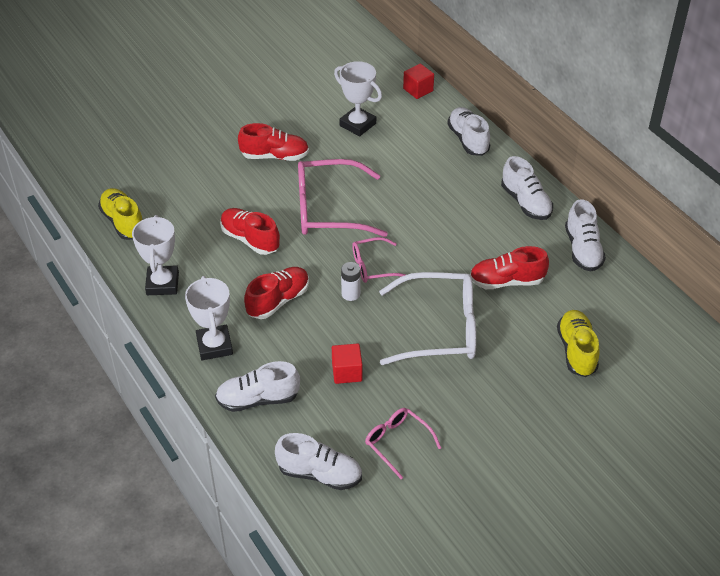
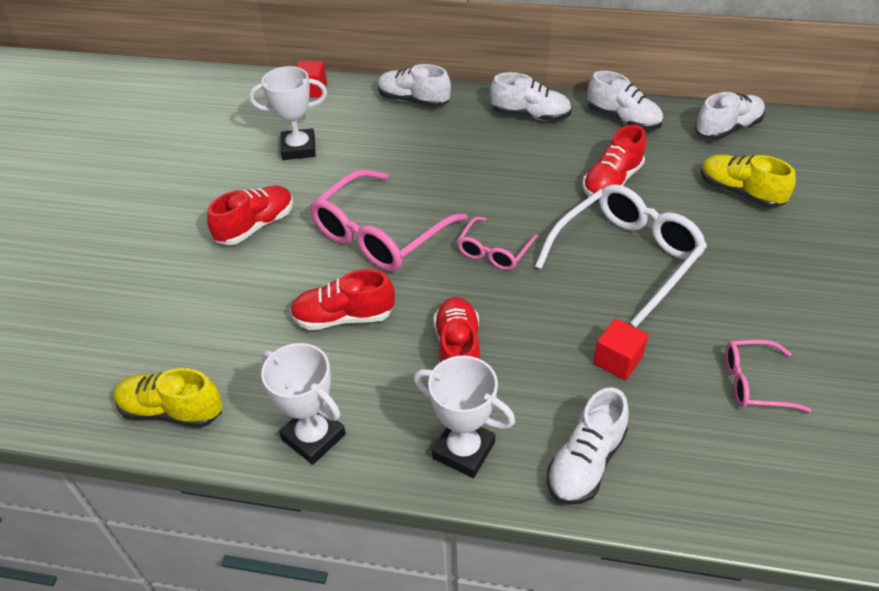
camera: 45 degrees left, 0 degrees up
(319, 474) = (747, 478): white shoe -> white shoe (727, 129)
(350, 294) = (512, 290): white battery -> none

